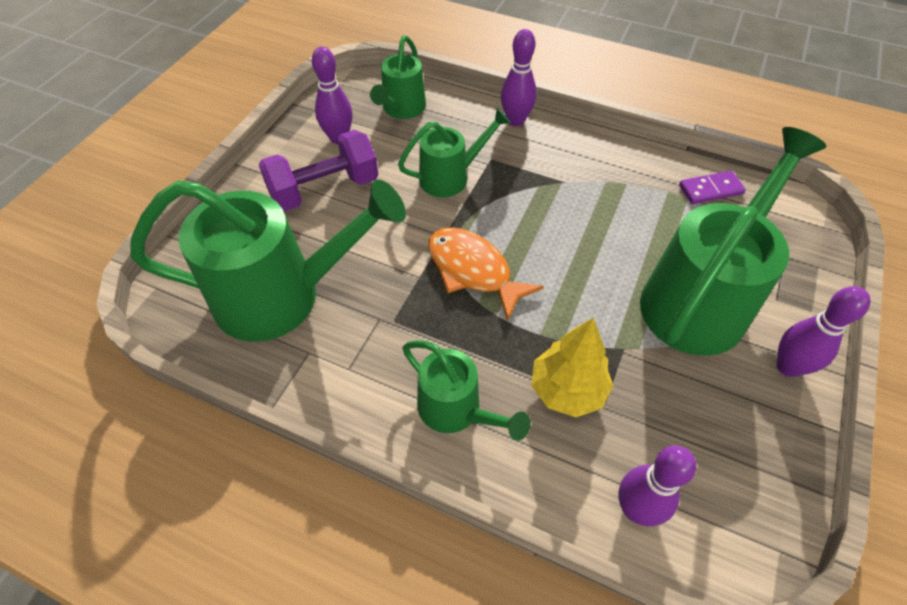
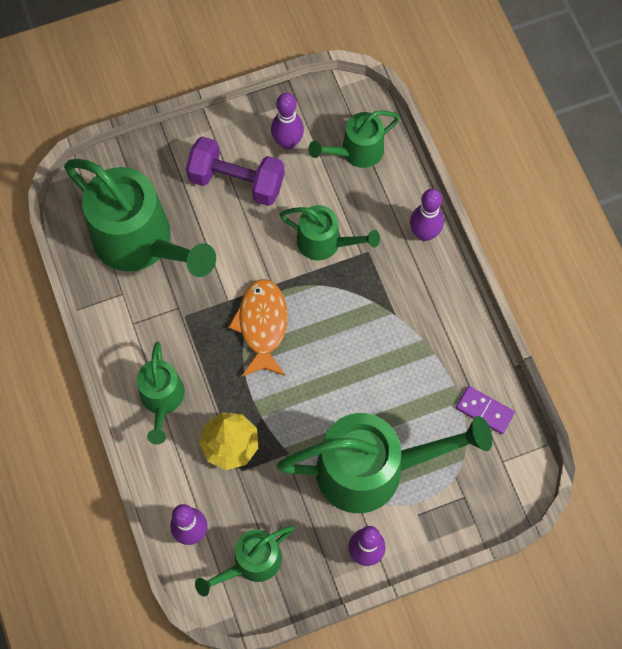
camera: 45 degrees right, 15 degrees up
(723, 479) = (251, 563): none -> green watering can

